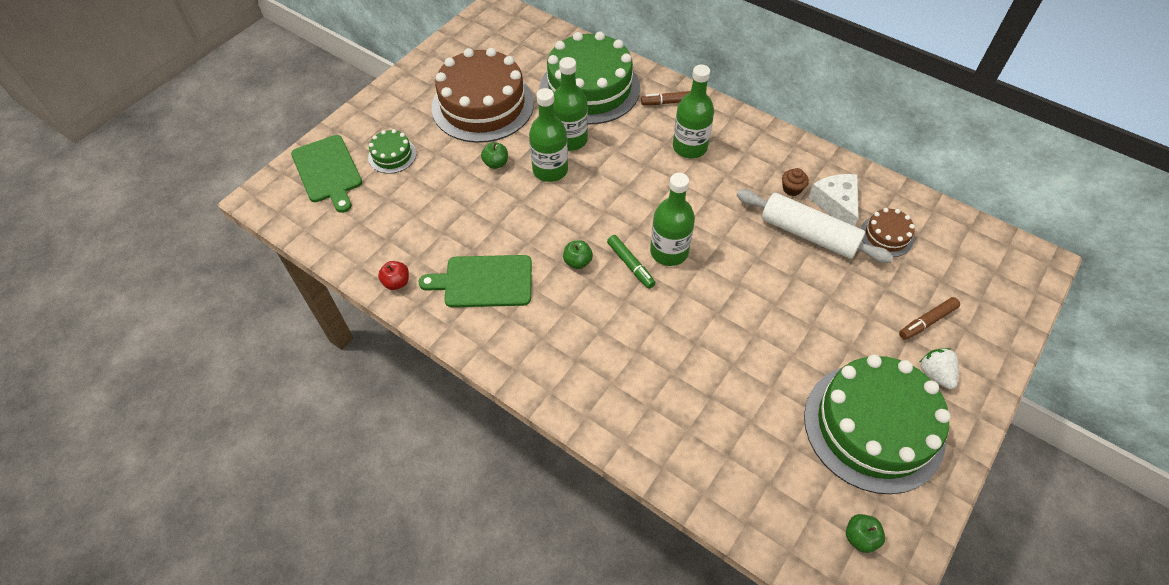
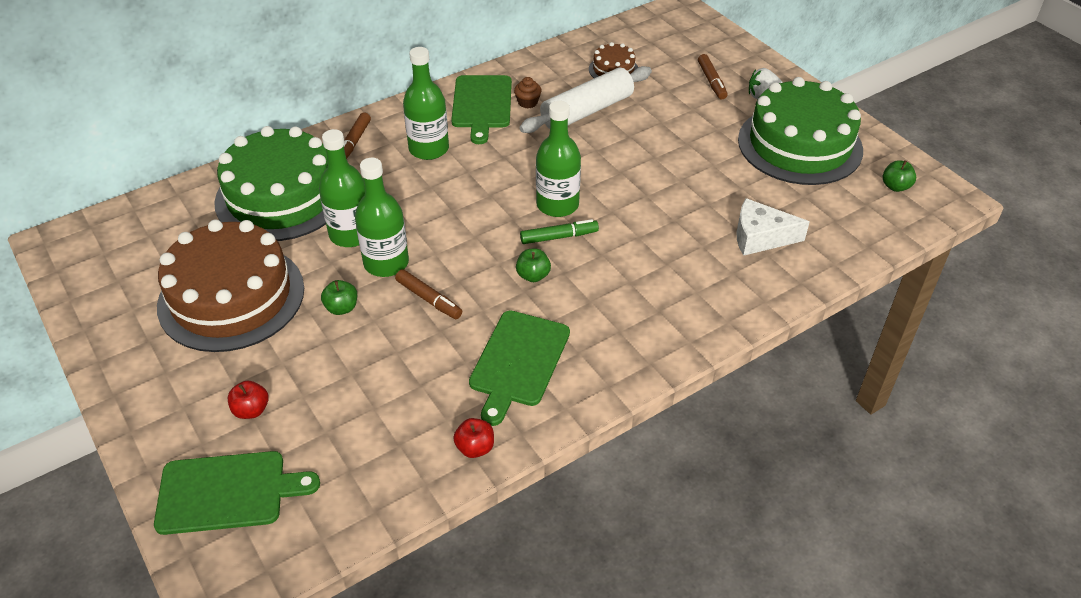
camera: 70 degrees left, 10 degrees down
(392, 155) = (251, 410): green cake -> red apple
(525, 207) = (429, 299): none -> brown marker
(768, 160) = (482, 105): none -> green cutting board
(835, 204) = (562, 84): white cheese -> white cheese (760, 237)

